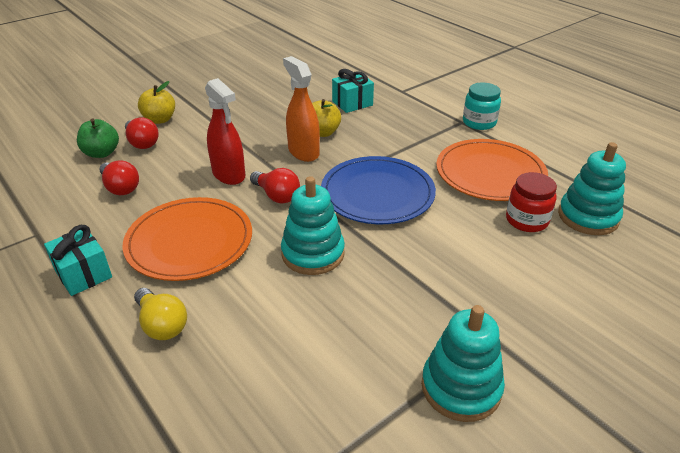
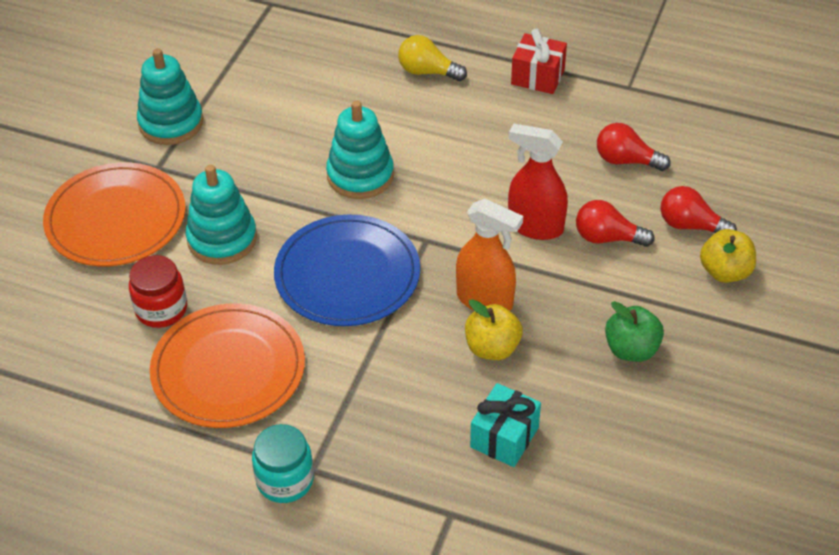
camera: 150 degrees right, 10 degrees up
(83, 274) = (537, 77): turquoise gift -> red gift
(101, 153) = (712, 191): green apple -> green apple (631, 349)
(189, 242) = (485, 138): orange plate -> orange plate (116, 219)
(276, 196) = (454, 223): red light bulb -> red light bulb (607, 238)
(588, 217) = (91, 346): turquoise stacking toy -> turquoise stacking toy (222, 239)

